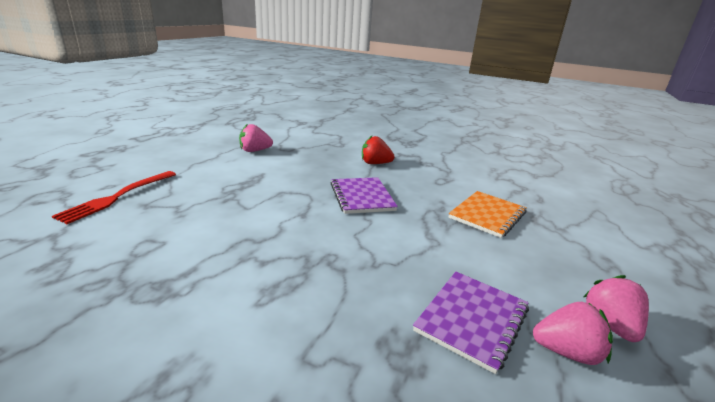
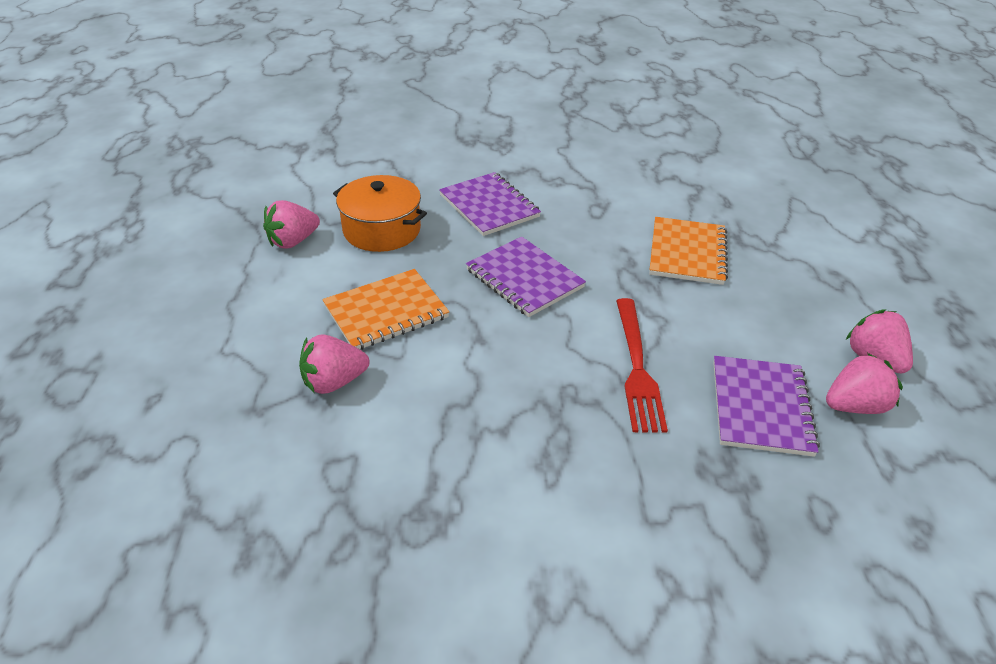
camera: 25 degrees left, 15 degrees up
(116, 197) = (194, 414): red fork -> red fork (637, 369)
(199, 207) = (334, 382): none -> pink strawberry
(265, 188) = (386, 312): none -> orange notebook
(304, 158) = (382, 230): none -> orange pot
(375, 163) = (489, 206): red strawberry -> purple notebook

